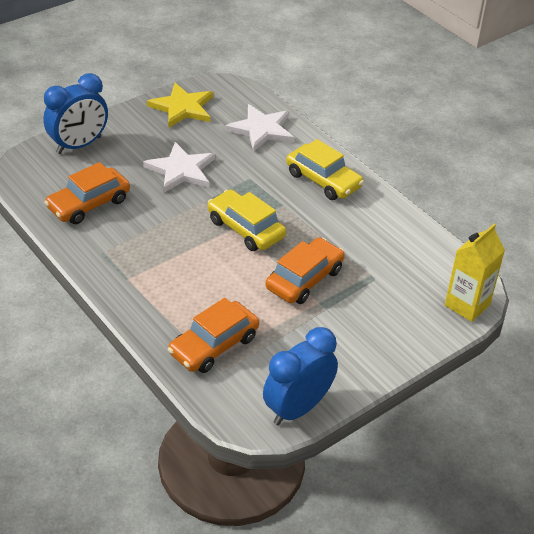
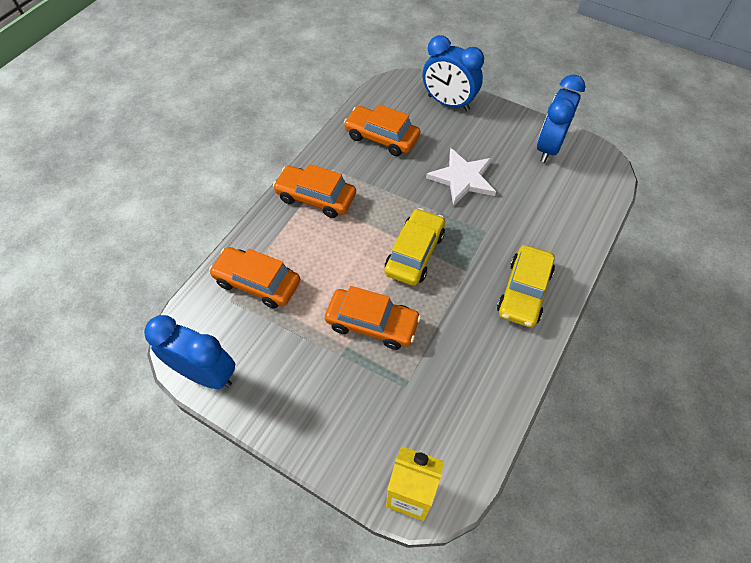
camera: 70 degrees right, 15 degrees up
(134, 274) = (316, 197): none -> orange car
(182, 108) = (548, 147): yellow star -> blue clock
(261, 130) = (563, 215): white star -> none

